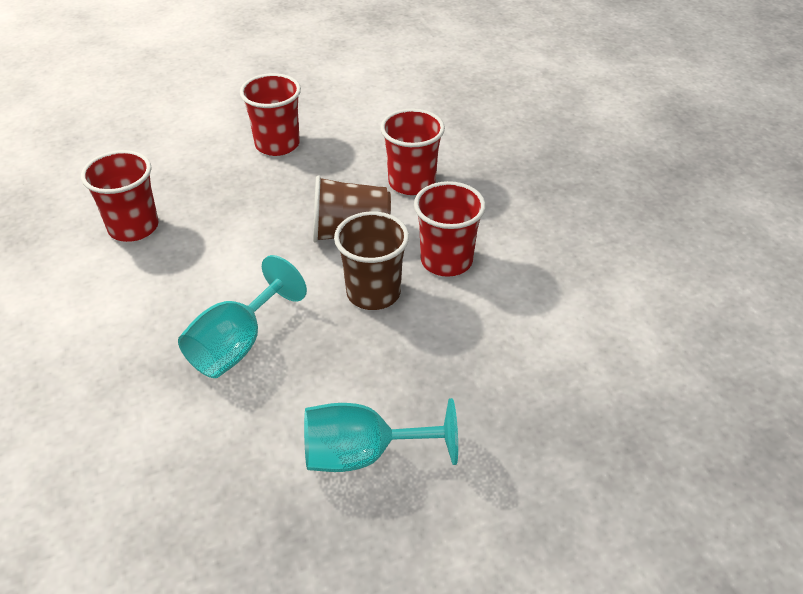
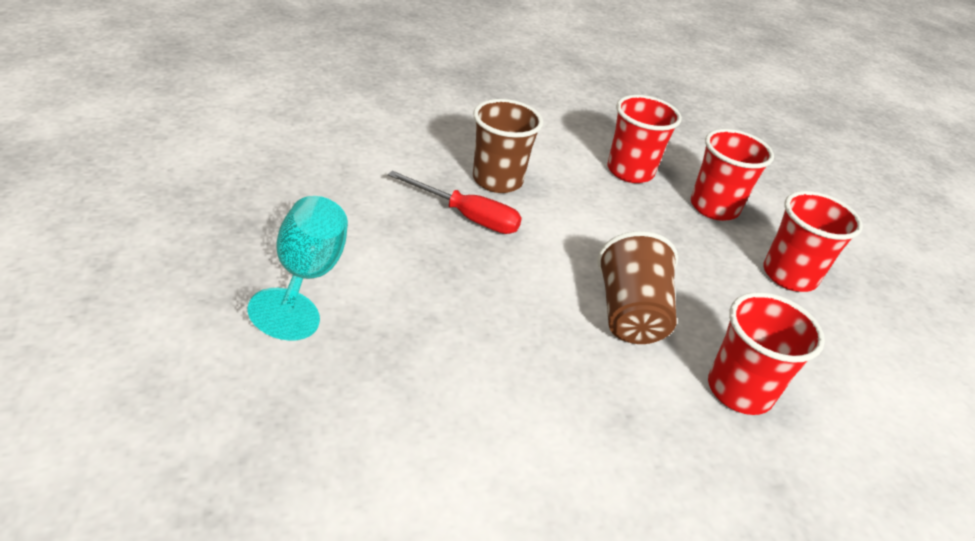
camera: 90 degrees right, 5 degrees down
(237, 344) = (467, 216): turquoise goblet -> red screwdriver
(373, 293) = (526, 318): brown cup -> brown cup (497, 180)
(446, 261) = (578, 396): red cup -> red cup (714, 207)

